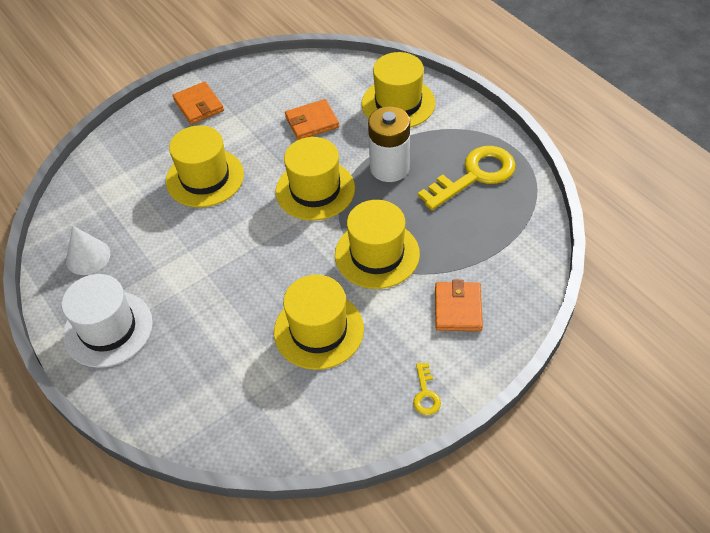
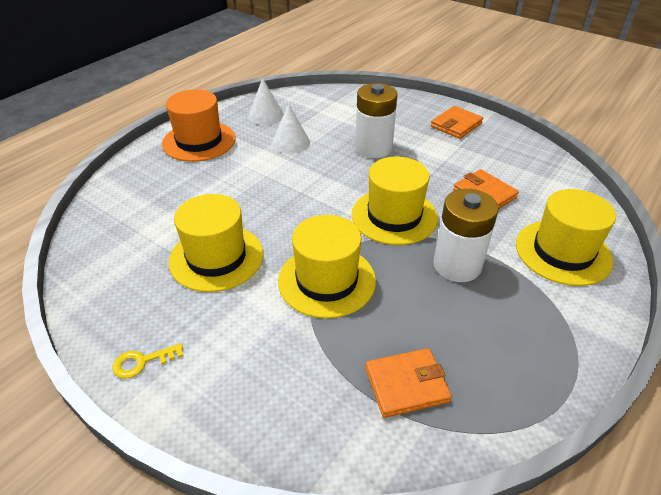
camera: 70 degrees right, 10 degrees down
(108, 329) = (199, 141): white hat -> orange hat
(158, 243) = (291, 142): none -> white cone
(205, 178) = (373, 148): yellow hat -> white battery
(457, 308) = (268, 370): orange wallet -> orange wallet (406, 384)
(474, 176) = (491, 349): yellow key -> none

